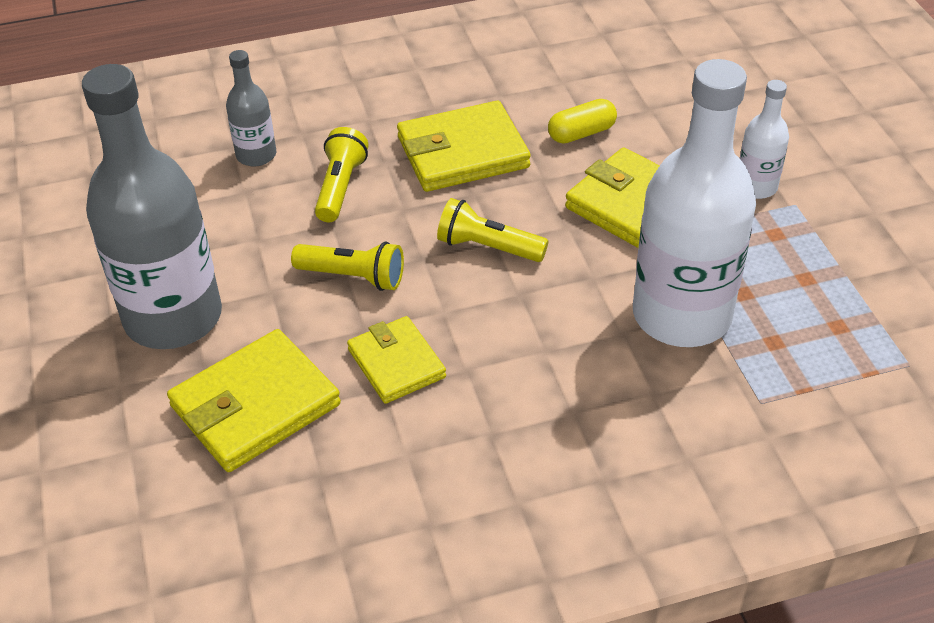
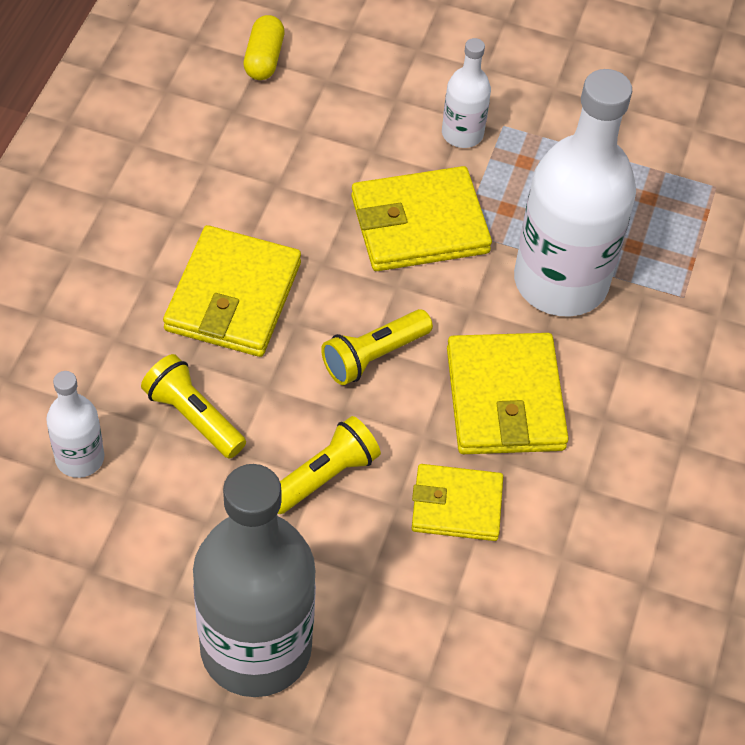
camera: 60 degrees left, 10 degrees up
(255, 406) = (422, 638): yellow wallet -> yellow wallet (505, 399)
(256, 155) = (80, 458): grey bottle -> white bottle
(581, 133) = (289, 197): yellow capsule -> yellow capsule (264, 59)

